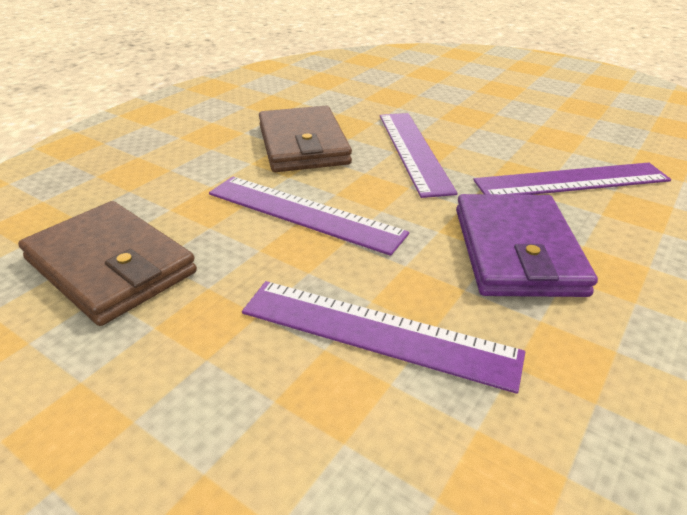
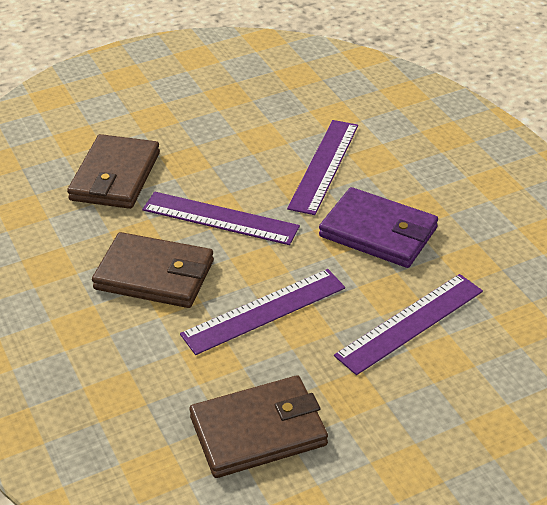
camera: 60 degrees left, 5 degrees up
(406, 96) = (115, 176): none -> brown wallet

